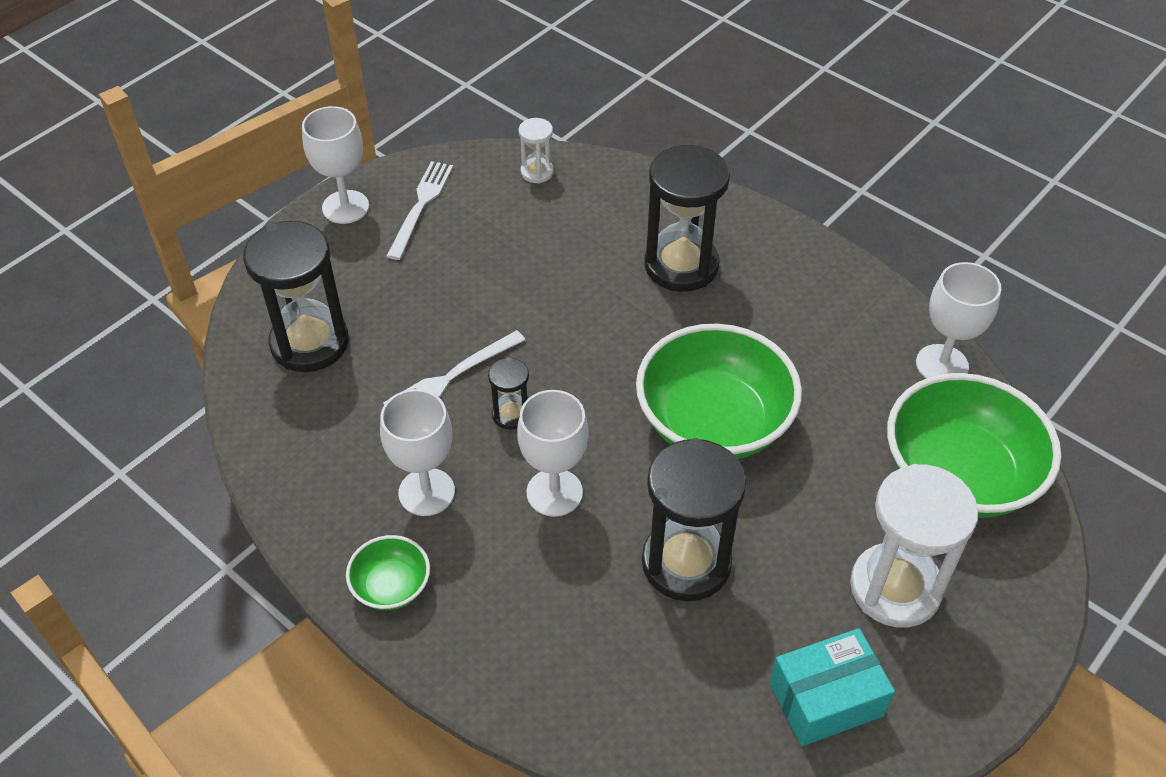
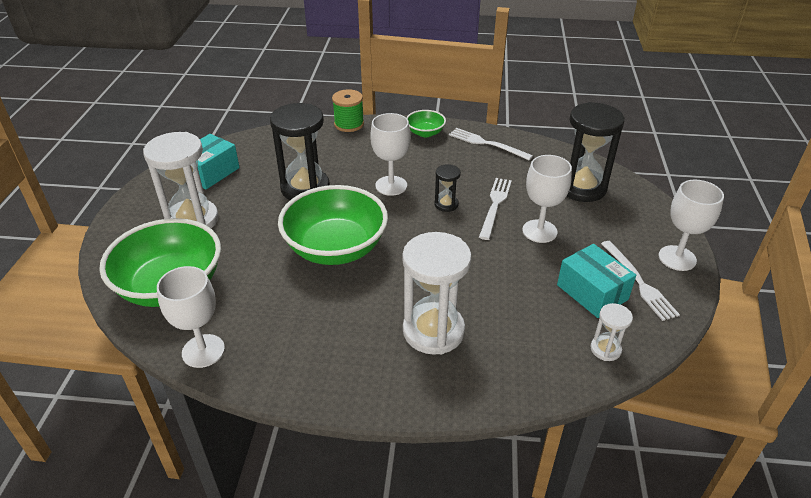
camera: 145 degrees right, 10 degrees down
(327, 498) = (487, 144): none -> white fork
(426, 492) = (448, 162): white goblet -> white goblet (539, 231)
(480, 221) = (592, 292): none -> turquoise box
(498, 698) = (349, 124): none -> green spool
(681, 265) = (433, 331): black hourglass -> white hourglass

